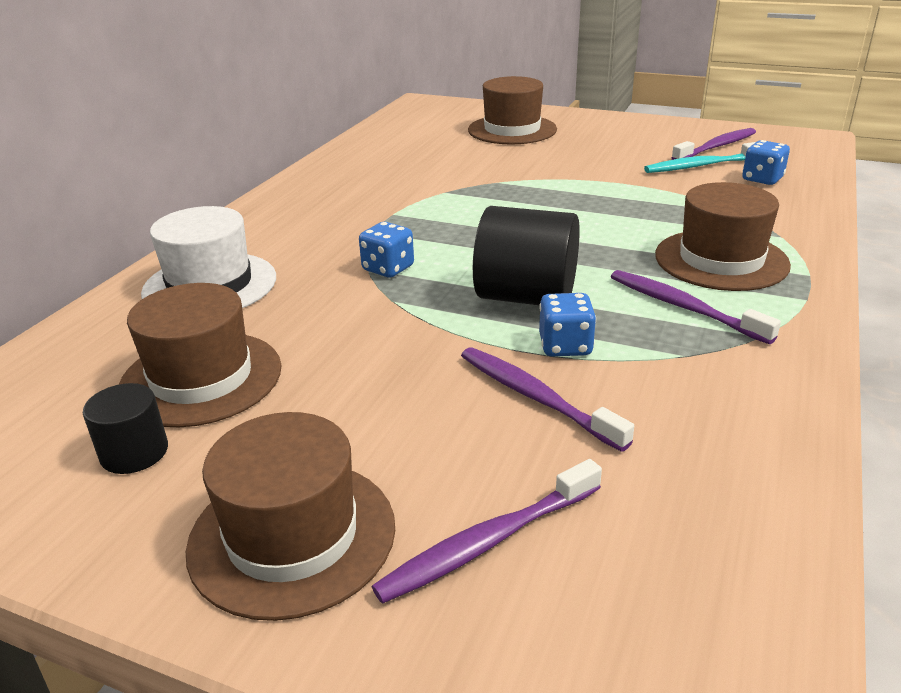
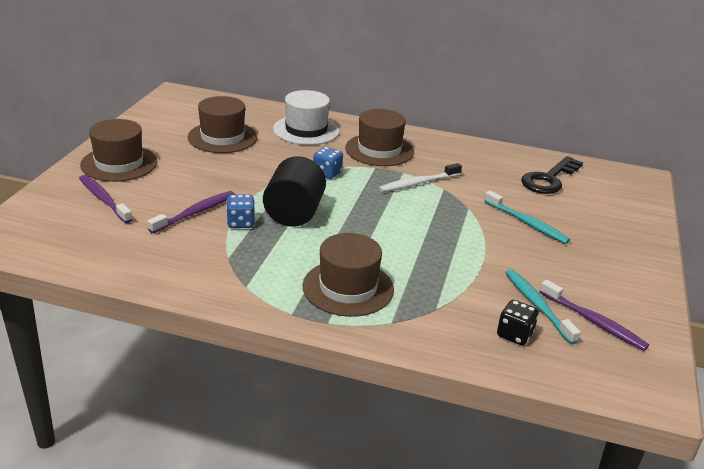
camera: 80 degrees right, 0 degrees up
(134, 452) = (173, 131): black cylinder -> none
(422, 138) = (549, 179): none -> black key
(428, 206) = (418, 183): none -> white toothbrush
(512, 130) = (590, 217): brown hat -> brown hat (379, 150)
(529, 156) = (527, 223): none -> turquoise toothbrush
(684, 307) = (281, 264): purple toothbrush -> none
(762, 179) = (514, 334): blue dice -> black dice

